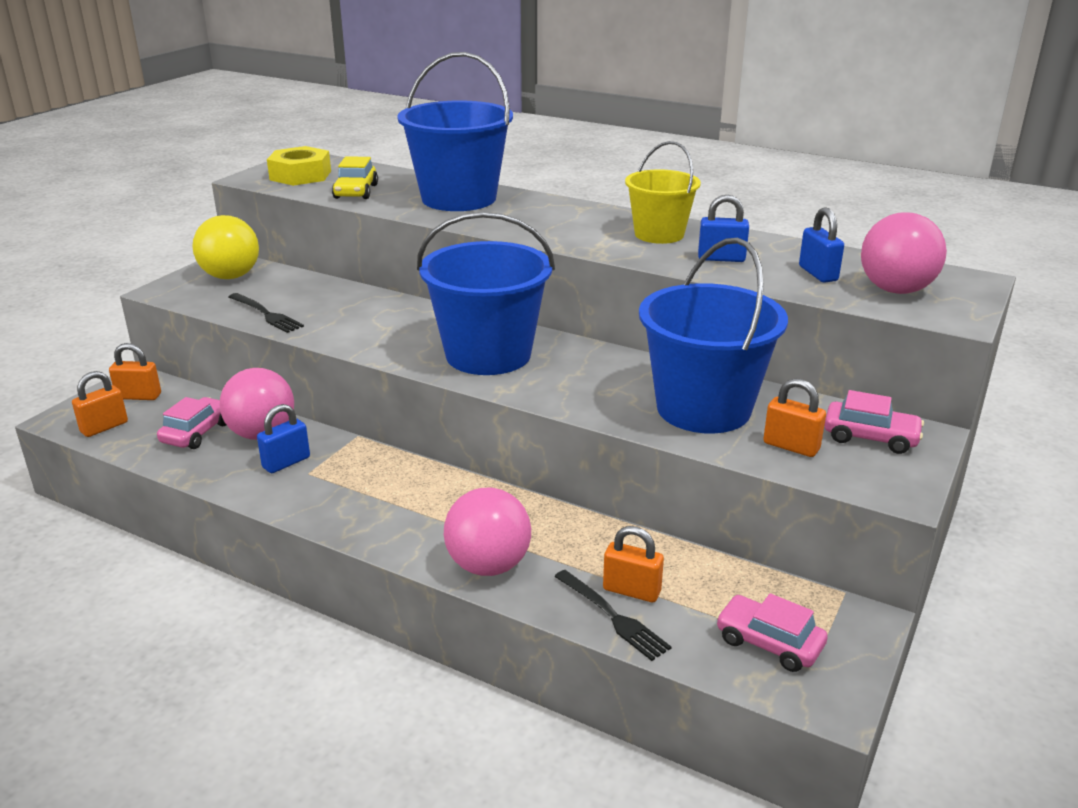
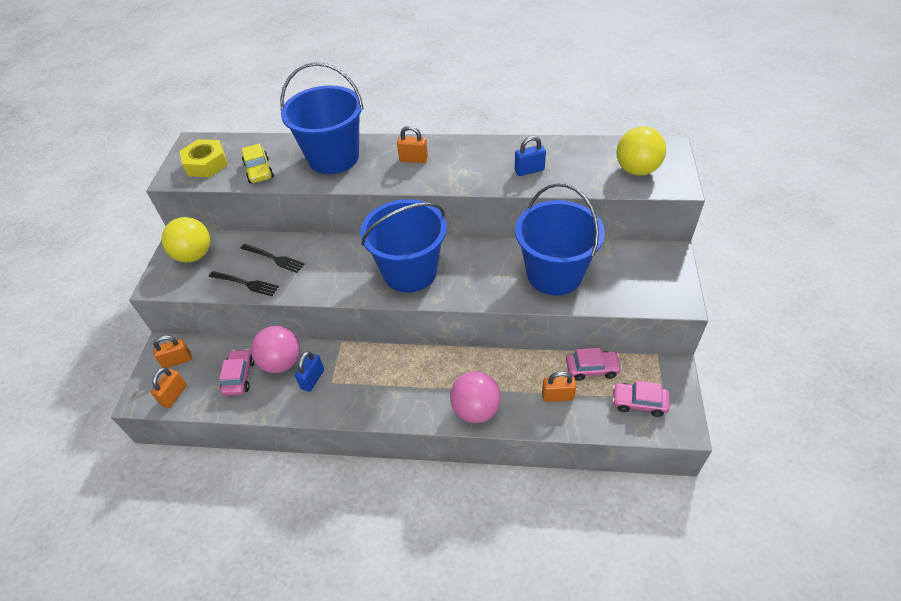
camera: 20 degrees left, 20 degrees up
(613, 616) = (558, 417): black fork -> black fork (274, 258)
(659, 234) = (480, 157): yellow bucket -> none
(791, 446) = (613, 288): orange padlock -> orange padlock (413, 159)
(818, 274) = (589, 168): blue padlock -> none
(870, 437) = (648, 265): pink car -> pink car (592, 369)
(895, 290) = (636, 170): pink ball -> yellow ball

